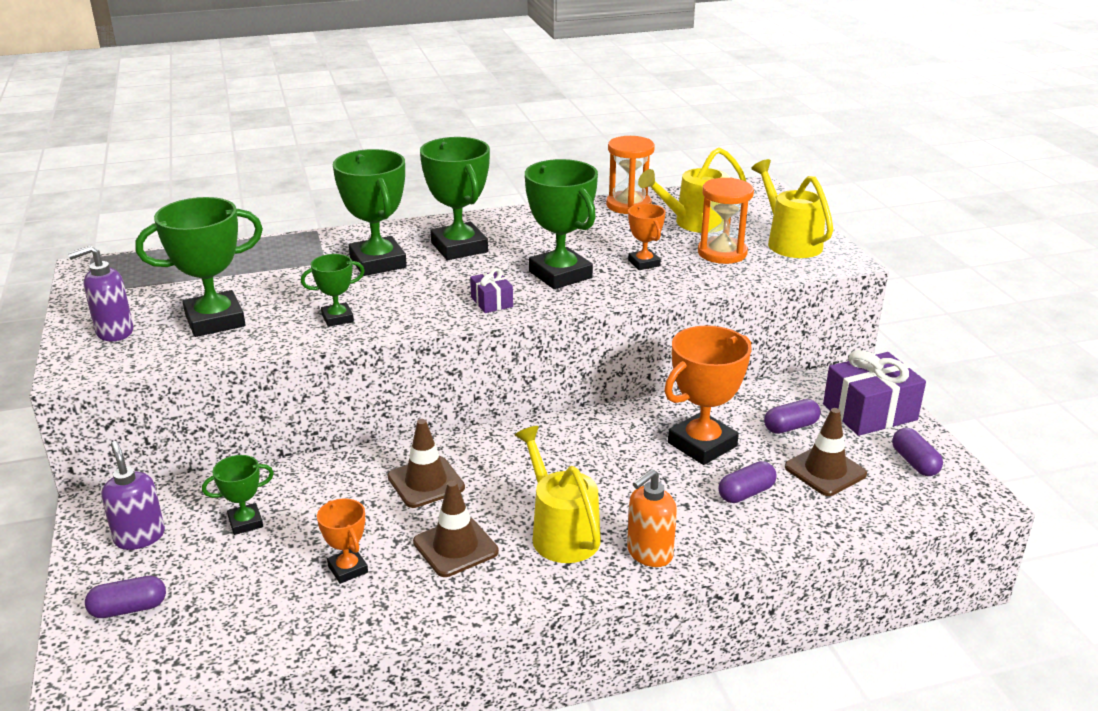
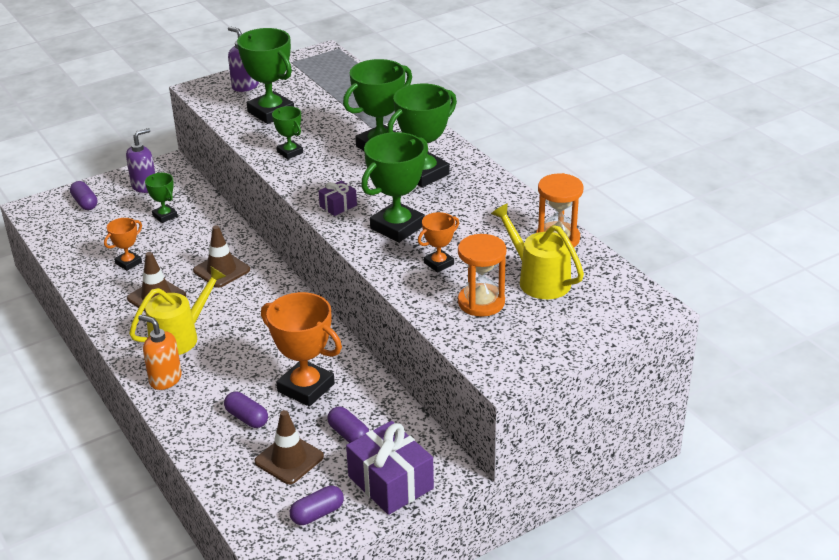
camera: 75 degrees right, 5 degrees up
(789, 242) = (527, 339): yellow watering can -> none

